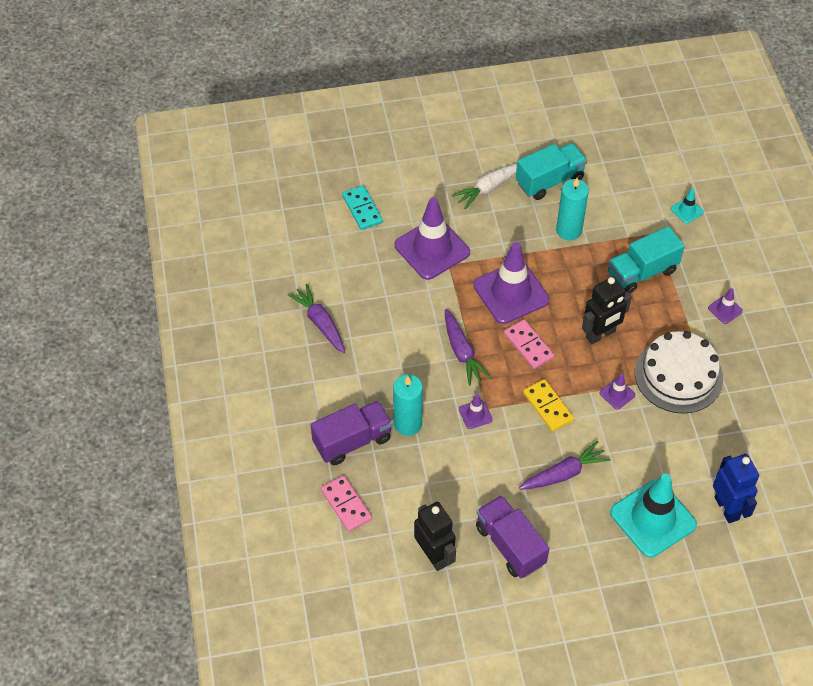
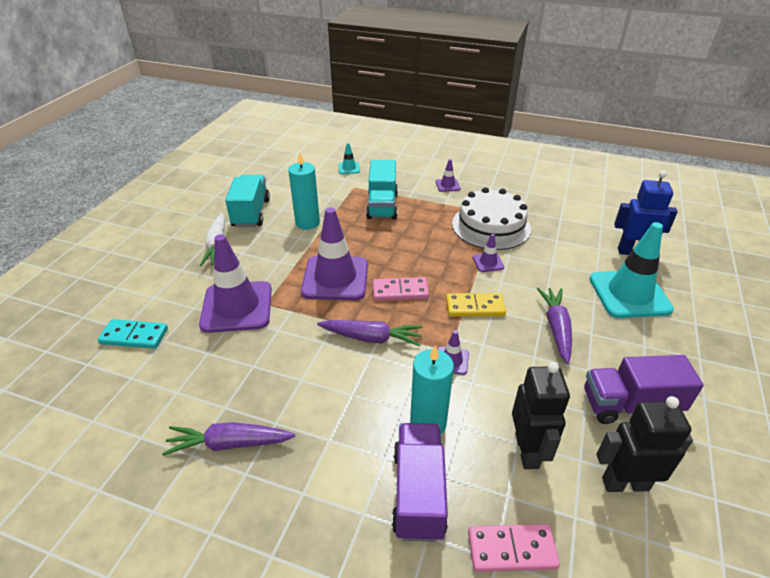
camera: 60 degrees left, 15 degrees down
(600, 335) = (422, 247): black robot -> black robot (527, 450)

